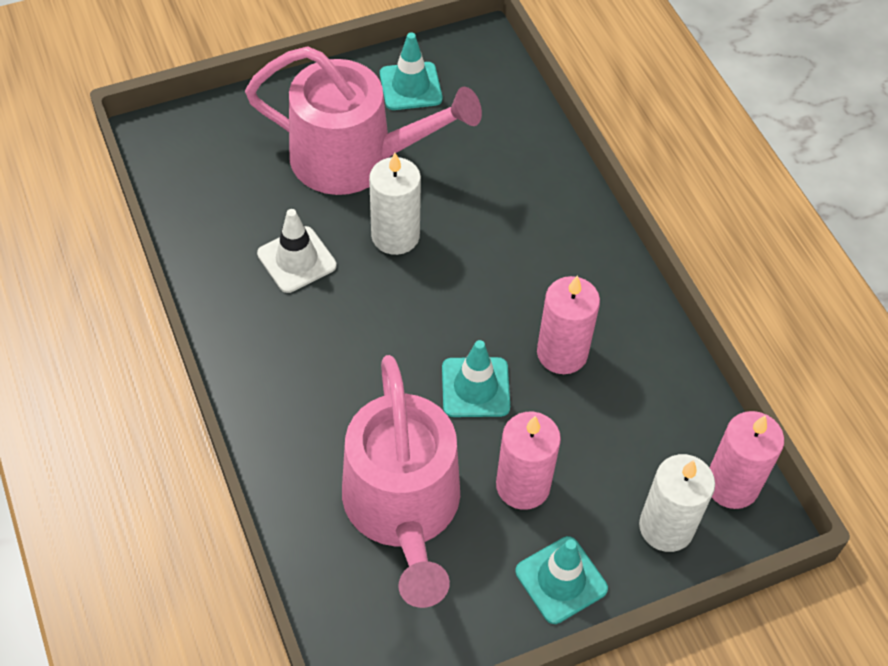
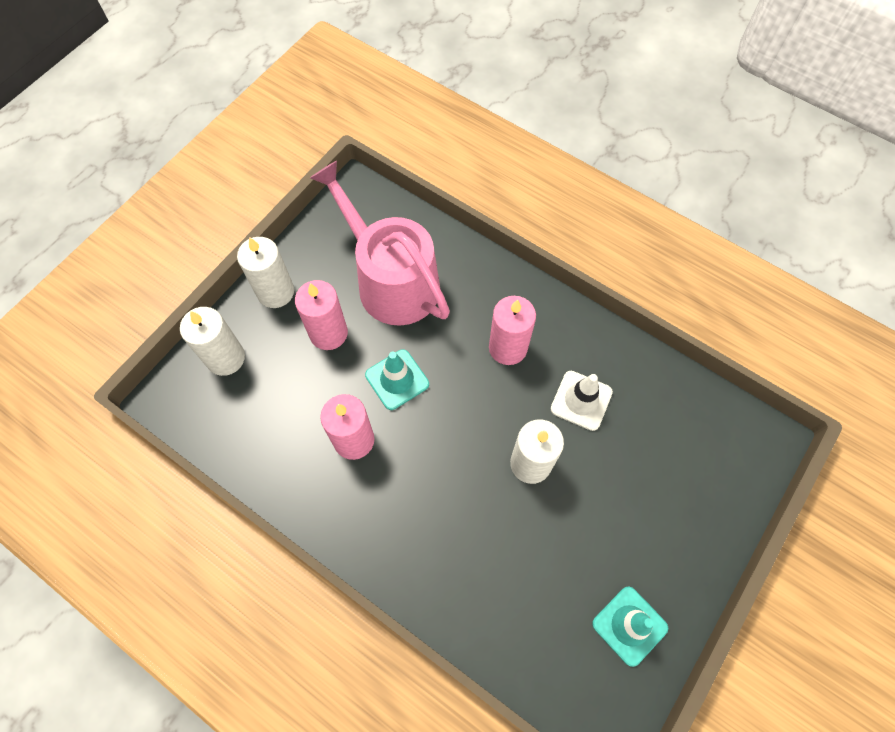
camera: 150 degrees right, 10 degrees up
(355, 158) = (613, 516): pink watering can -> none
(561, 580) = (275, 292): turquoise traffic cone -> white candle
(731, 485) = (193, 410): pink candle -> pink candle (508, 348)

